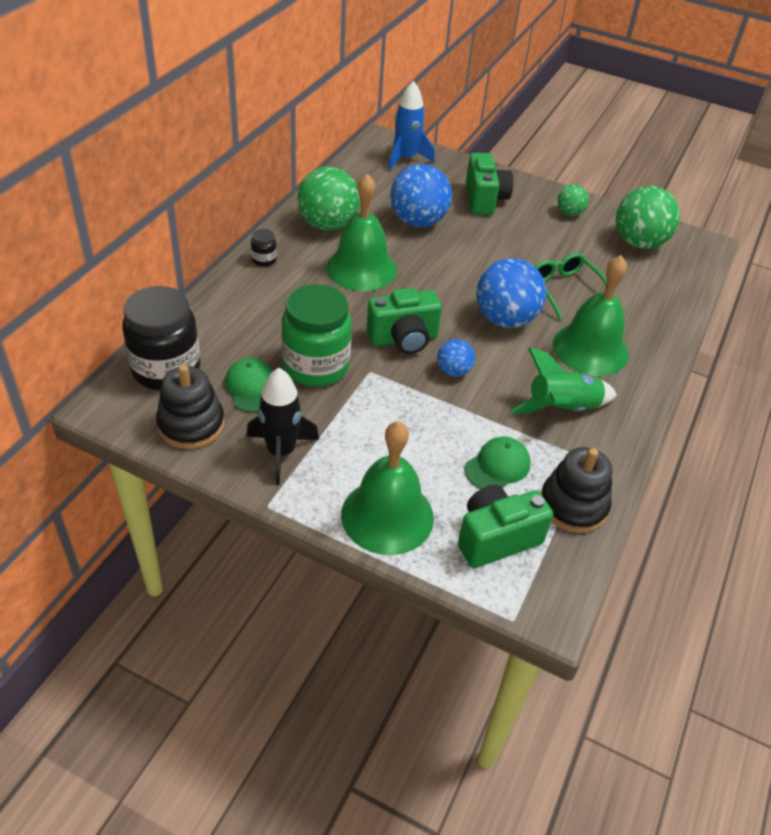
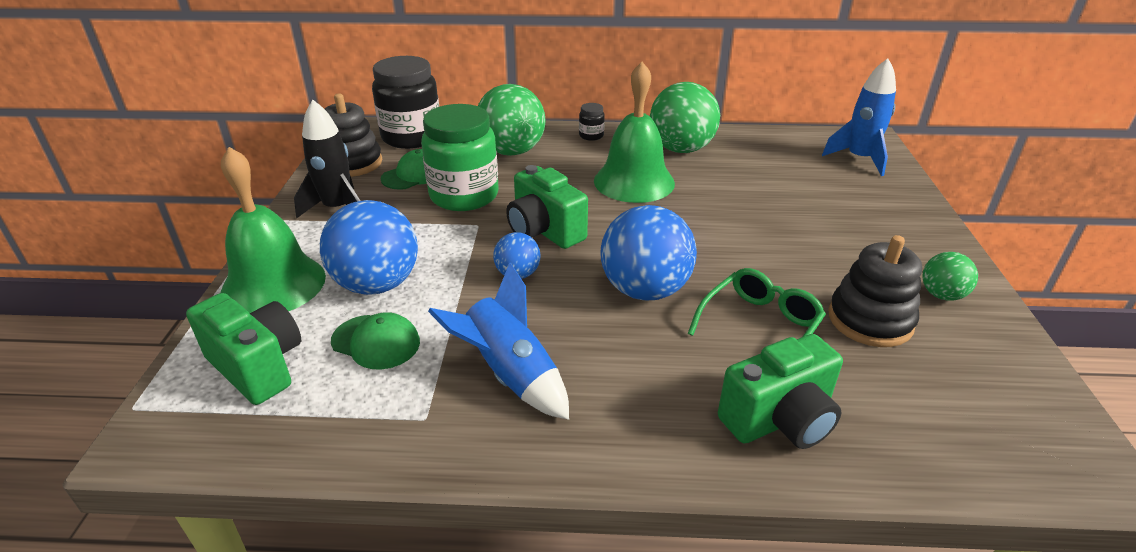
camera: 70 degrees right, 10 degrees down
(418, 221) = (755, 192): blue ball -> blue ball (377, 284)
(484, 199) = (863, 223): green camera -> green camera (779, 420)
(562, 409) = (510, 374): green rocket -> blue rocket
(573, 505) = (332, 422): black stacking toy -> black stacking toy (870, 320)
(590, 349) = (655, 377): green bell -> none
(638, 242) = (972, 380): green ball -> green ball (512, 151)

